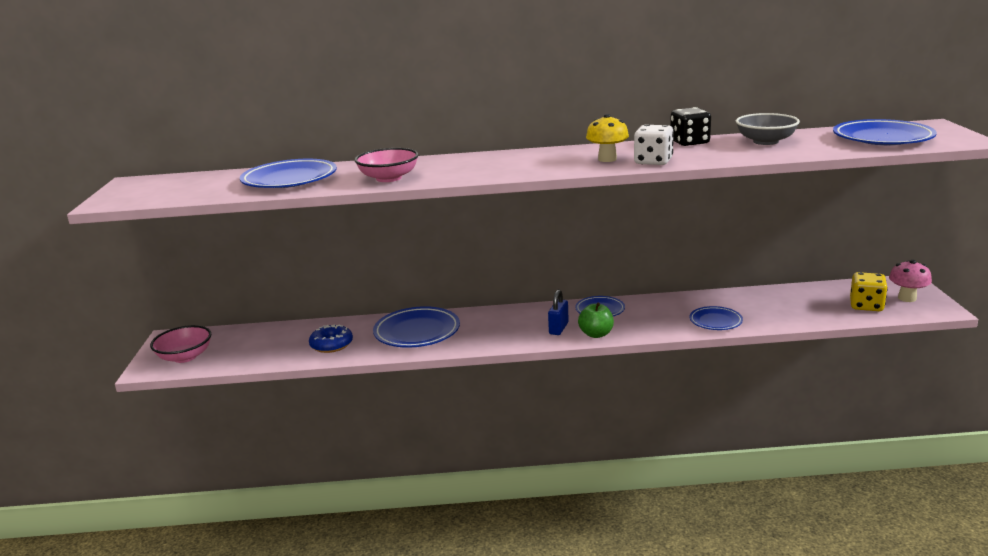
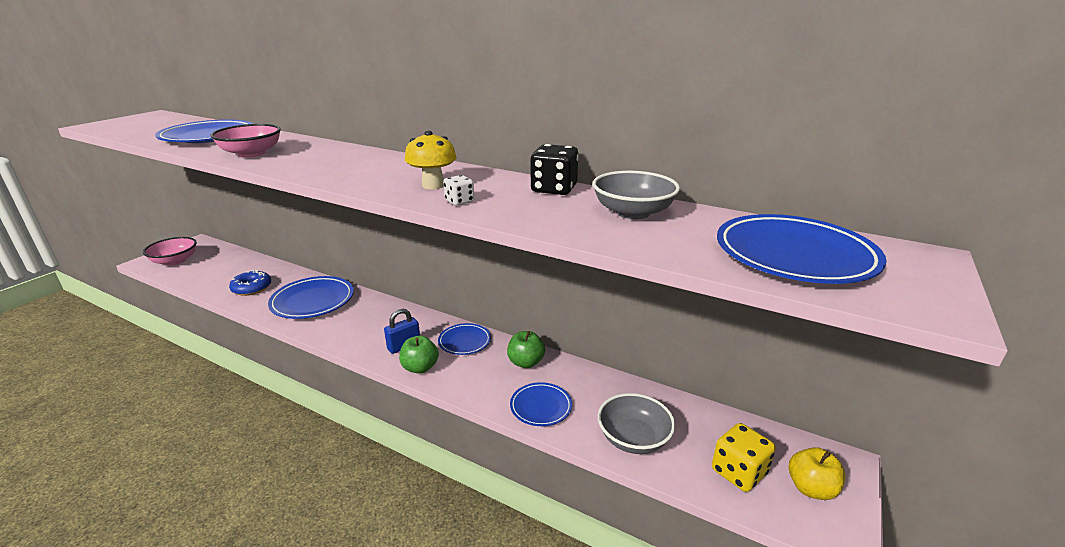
camera: 30 degrees right, 5 degrees up
(653, 161) = (459, 201): white dice -> white dice, size x0.55
(665, 305) = (525, 362): none -> green apple
(792, 314) = (633, 438): none -> grey bowl
(907, 298) = (811, 488): pink mushroom -> yellow apple

